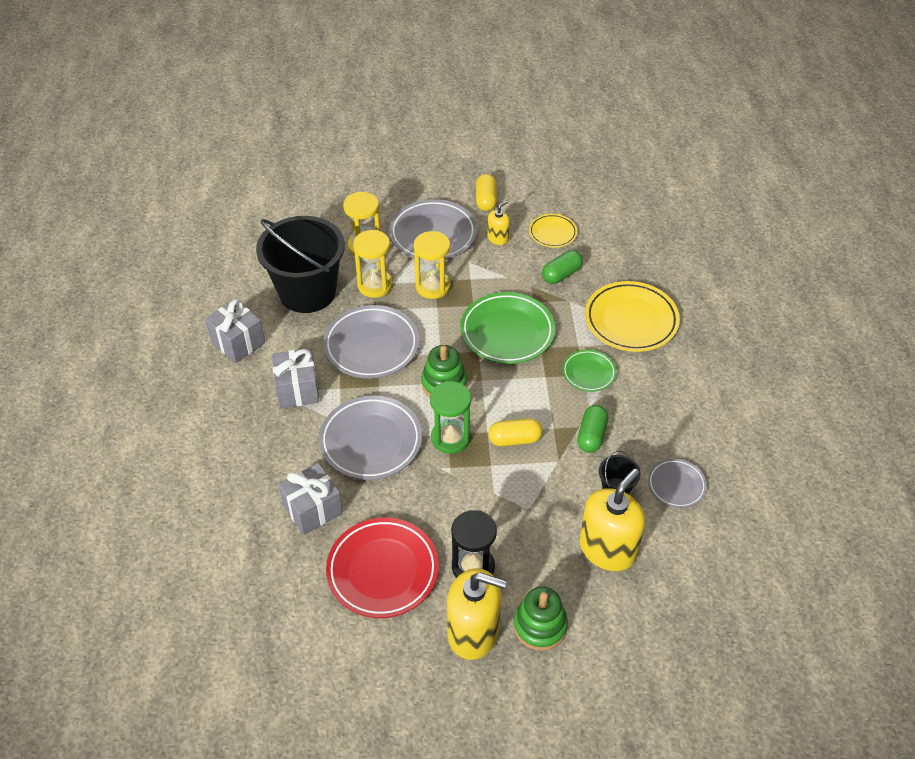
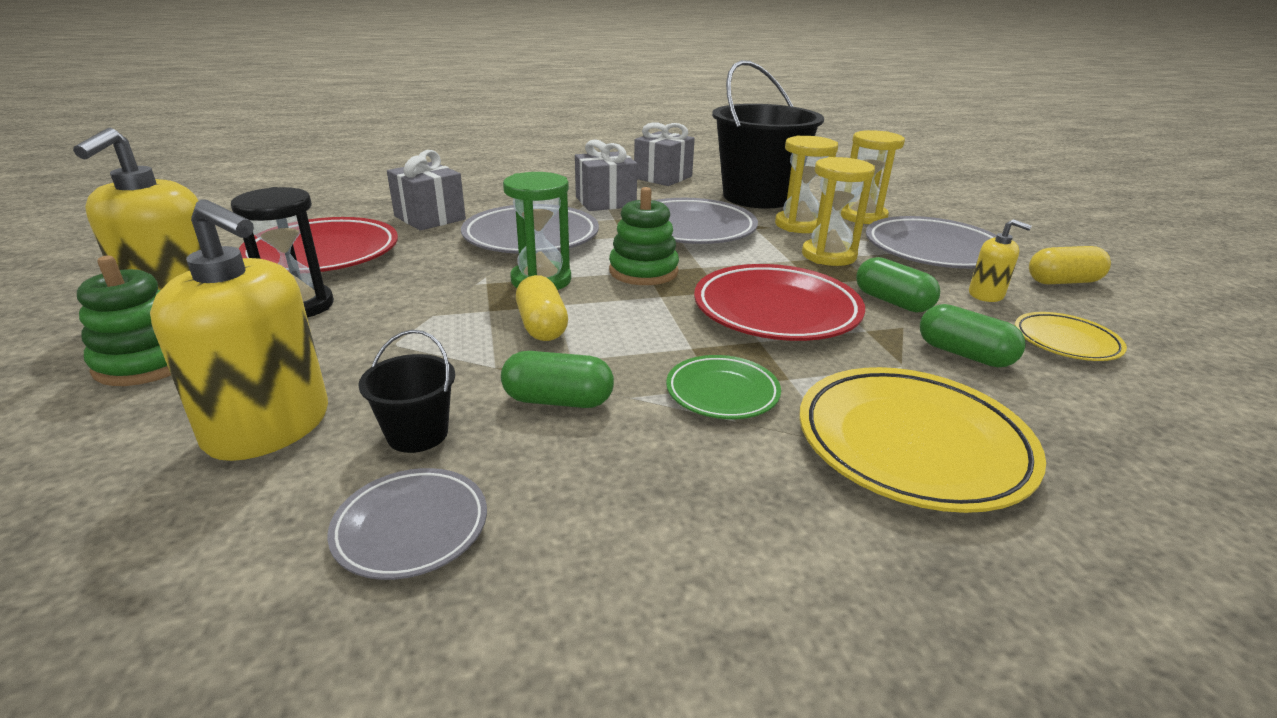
camera: 80 degrees right, 20 degrees down
(502, 280) = (892, 302): none -> green capsule
(507, 332) = (776, 311): green plate -> red plate

